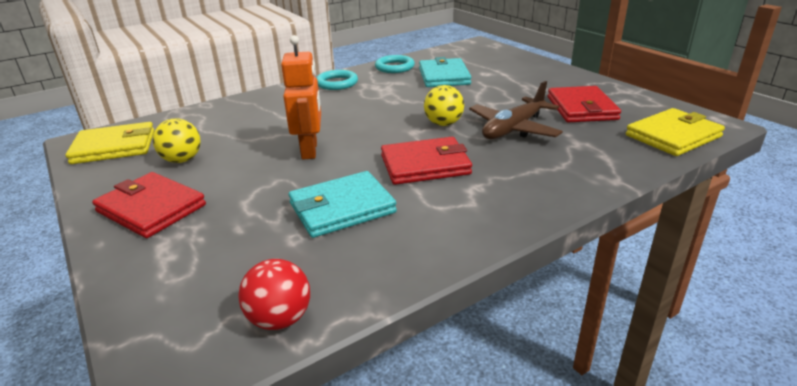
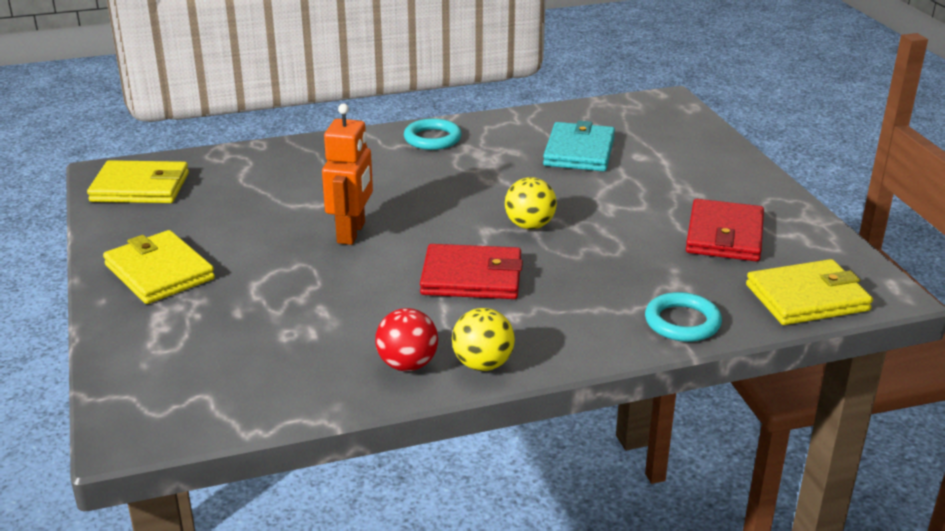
camera: 15 degrees right, 0 degrees up
(151, 208) = (159, 272): red wallet -> yellow wallet
(182, 160) = (207, 219): yellow ball -> yellow ball (483, 364)
(280, 319) = (241, 407): red ball -> red ball (407, 365)
(342, 208) = (351, 311): turquoise wallet -> none
(394, 67) = (523, 124): turquoise ring -> turquoise ring (682, 322)
(513, 129) = (611, 249): brown plane -> none

